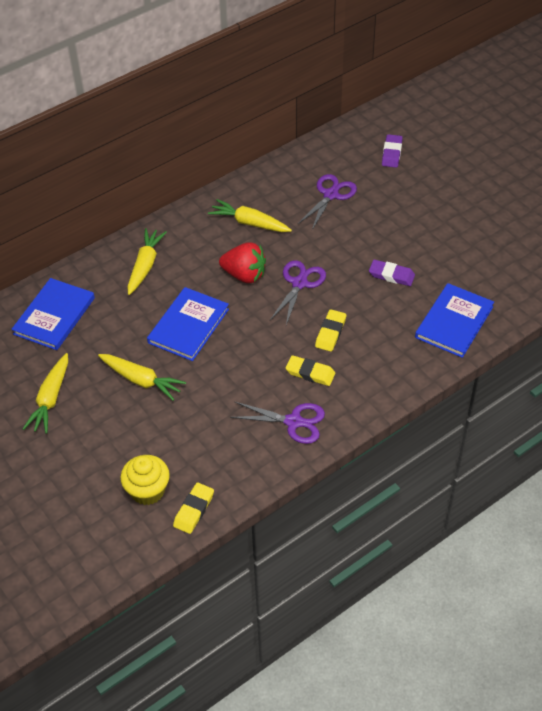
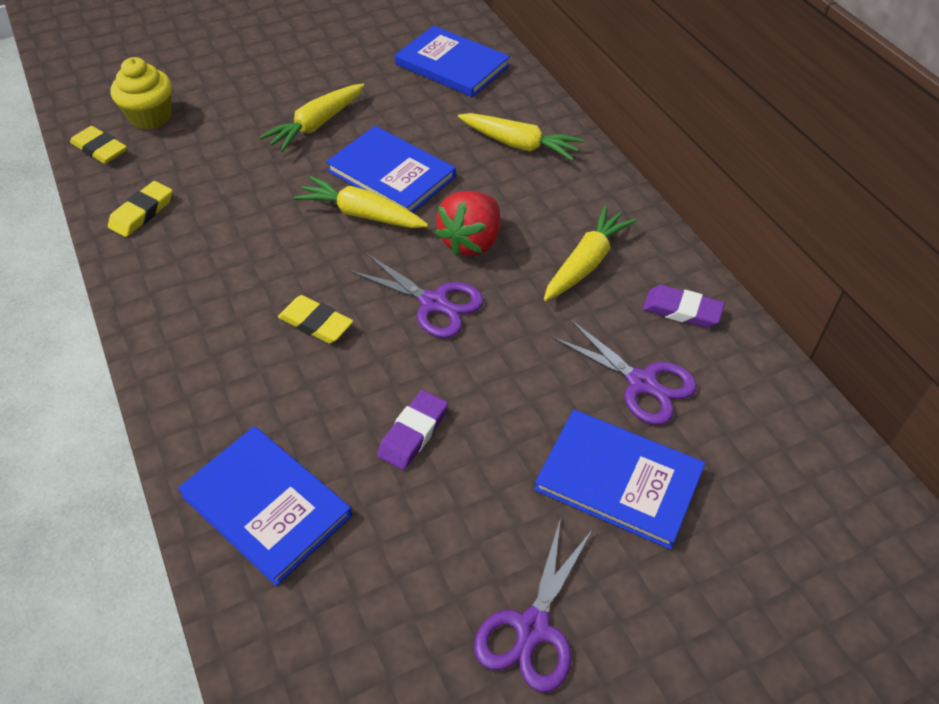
camera: 100 degrees right, 0 degrees up
(51, 399) = (323, 57): yellow carrot -> yellow carrot (362, 214)
(294, 422) = (173, 254): purple scissors -> purple scissors (532, 628)
(310, 373) = (249, 286): yellow eraser -> yellow eraser (142, 213)
(391, 153) = (761, 513): purple eraser -> purple eraser (682, 310)
(392, 199) = (618, 480): none -> blue book

